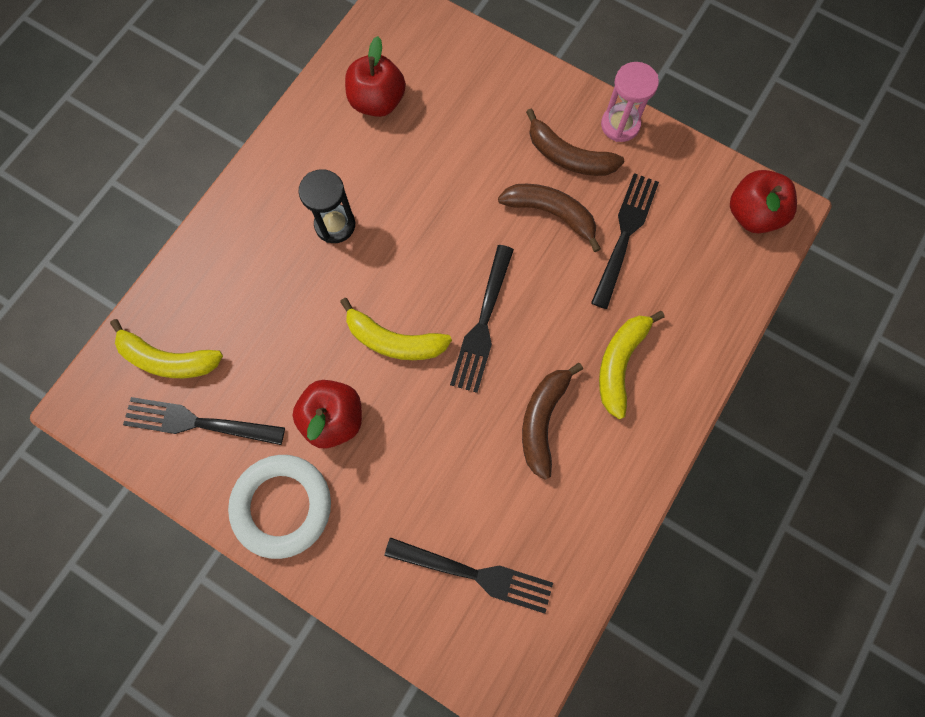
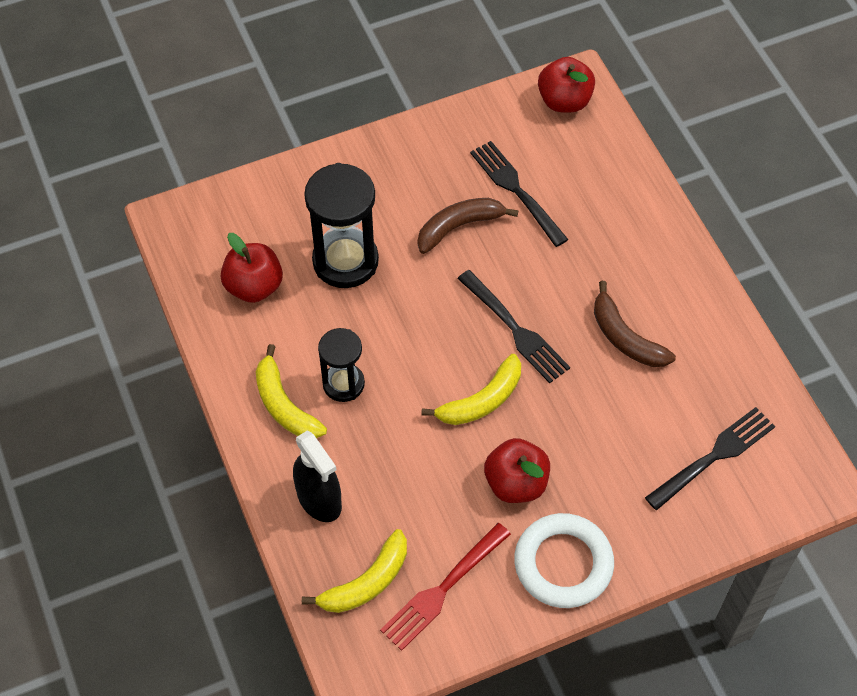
camera: 55 degrees left, 15 degrees down
(199, 422) = (443, 588): black fork -> red fork
(219, 276) = (319, 499): none -> black spray bottle
(451, 151) = (345, 261): none -> black hourglass
(568, 156) = (419, 185): brown banana -> none
(620, 125) = (420, 134): pink hourglass -> none
(620, 363) = (618, 259): yellow banana -> yellow banana (284, 405)

